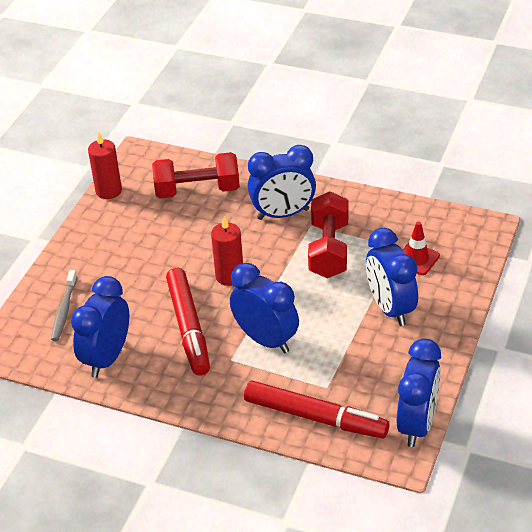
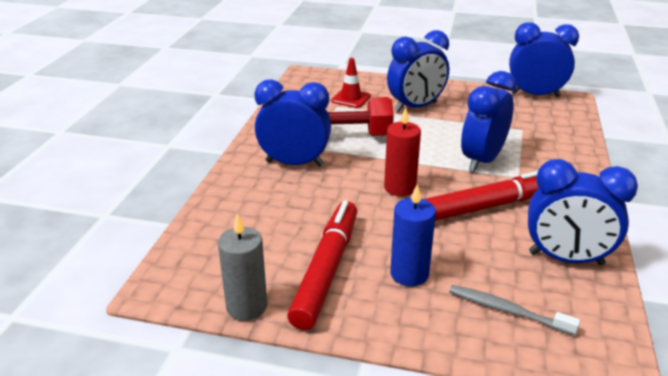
camera: 100 degrees left, 10 degrees down
(64, 310) = (507, 310): grey toothbrush -> grey toothbrush turned 150 degrees counterclockwise
(108, 191) = (246, 306): red candle -> grey candle
(116, 267) = (409, 274): none -> blue candle
(197, 190) = (250, 224): red dumbbell -> none
(283, 214) = (294, 163): blue clock -> blue clock turned 60 degrees counterclockwise
(315, 417) = (558, 132): red marker -> red marker (326, 270)

